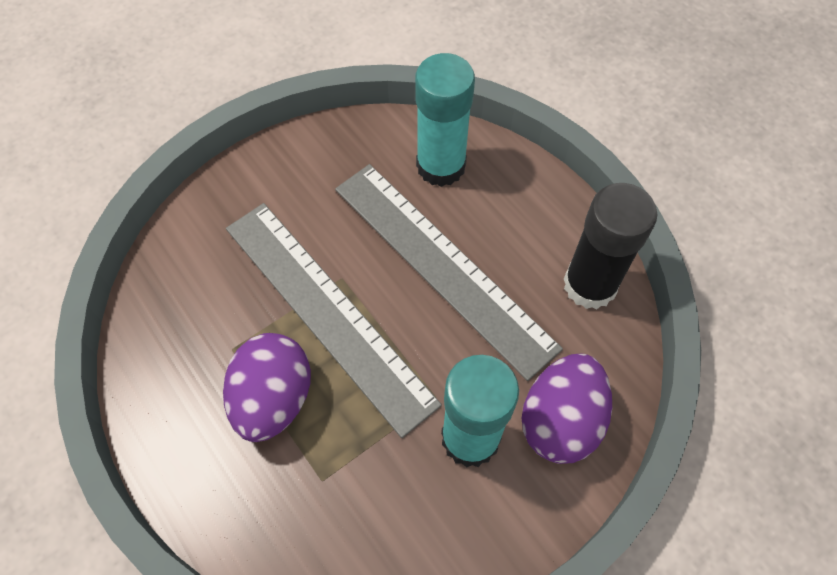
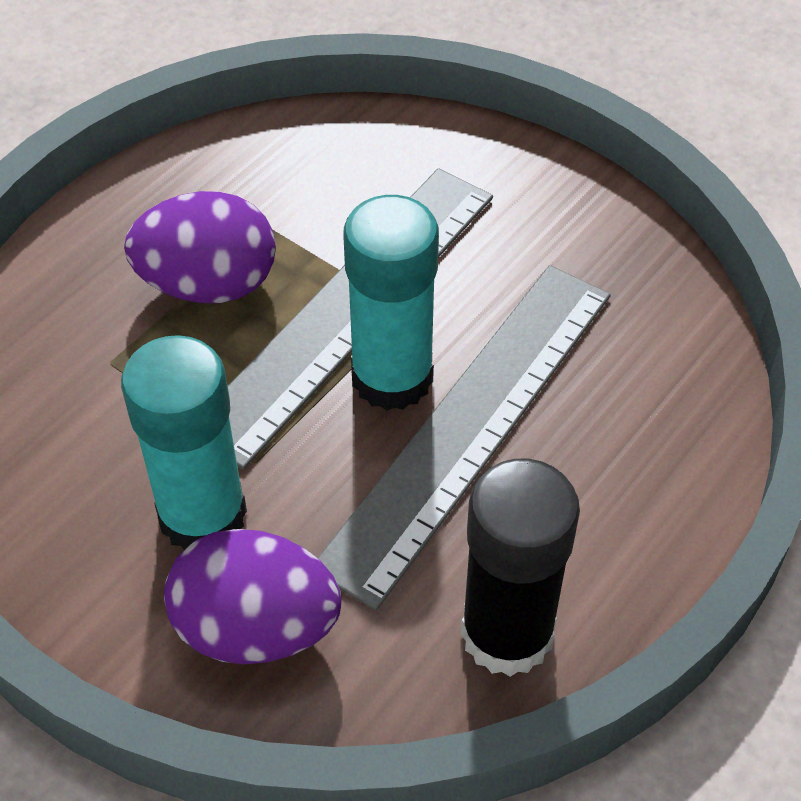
camera: 75 degrees right, 10 degrees down
(441, 166) = (650, 384): turquoise glue stick -> turquoise glue stick (392, 377)

